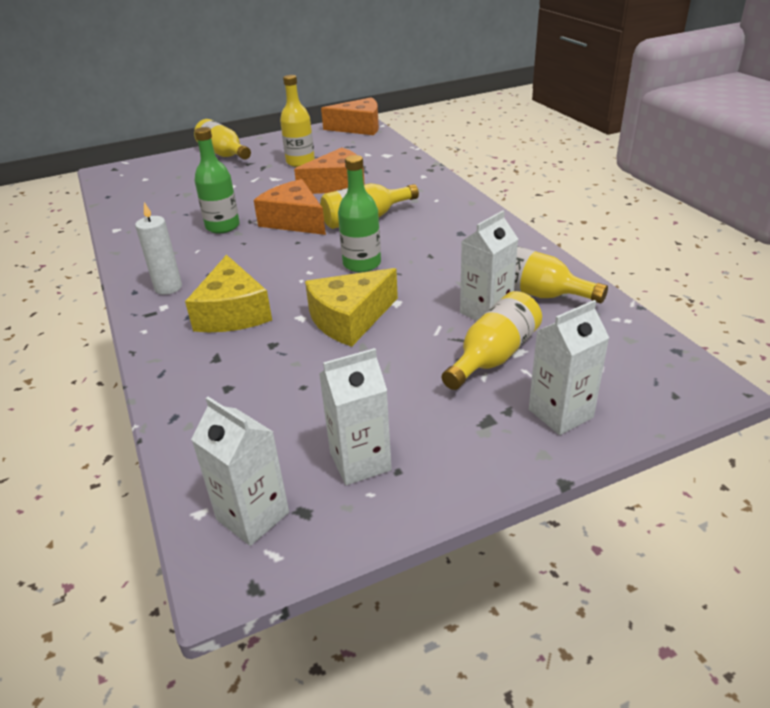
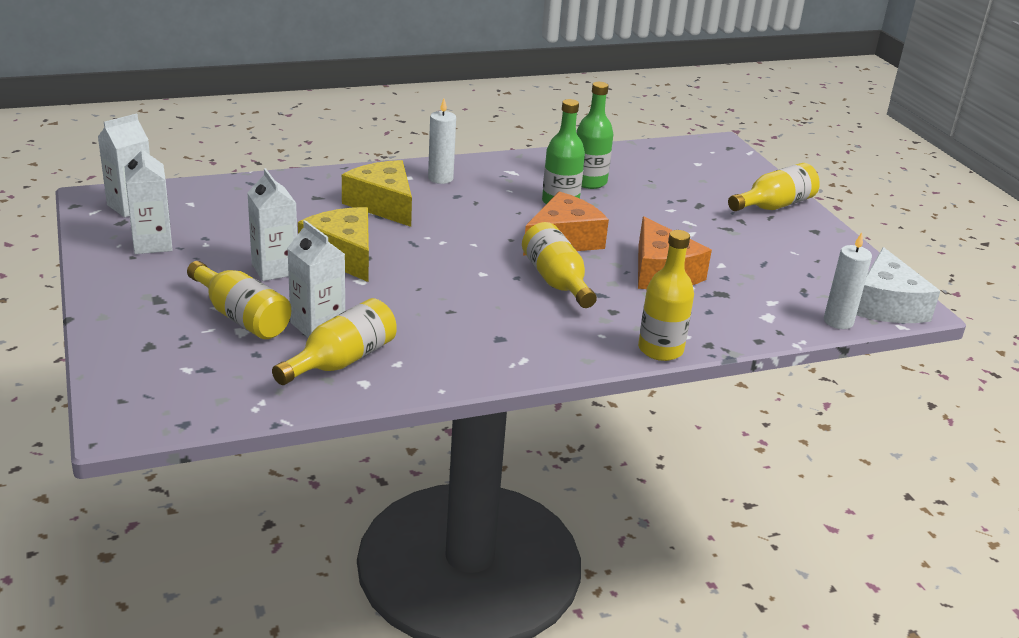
camera: 90 degrees right, 5 degrees down
(233, 312) = (383, 204): yellow cheese -> yellow cheese turned 60 degrees clockwise
(300, 162) = (743, 252): yellow bottle -> yellow bottle (660, 350)
(359, 127) = (886, 305): orange cheese -> white cheese
(362, 264) = (447, 270): green bottle -> green bottle (589, 182)
(384, 138) = (838, 321): none -> white candle
(560, 413) = (141, 334): white carton -> white carton (274, 269)

